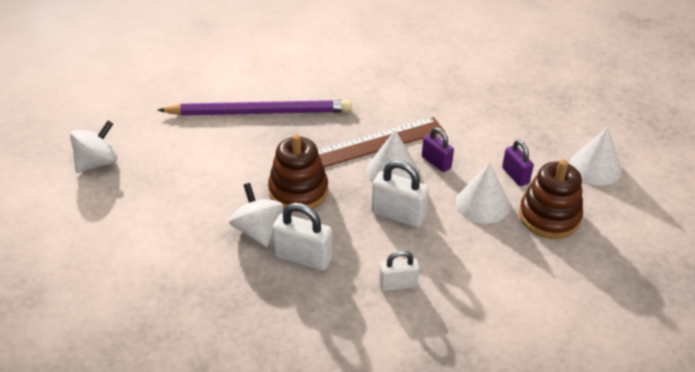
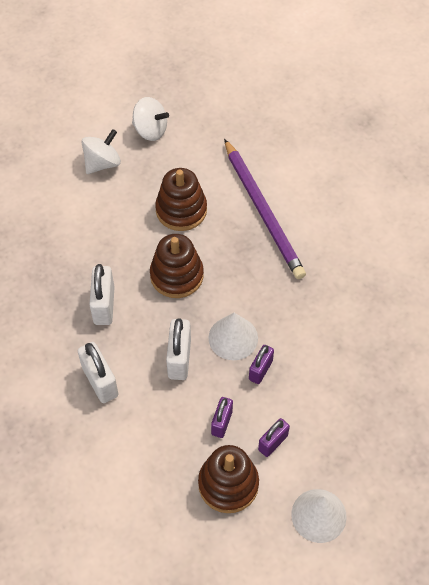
camera: 70 degrees right, 15 degrees up
(219, 167) = (181, 210): none -> brown stacking toy
(258, 230) = (121, 264): white spinning top -> white spinning top (102, 163)
(376, 143) = (264, 314): brown ruler -> none
(398, 284) = (100, 381): white padlock -> white padlock, size x1.54
(482, 203) = (221, 422): white cone -> purple padlock

